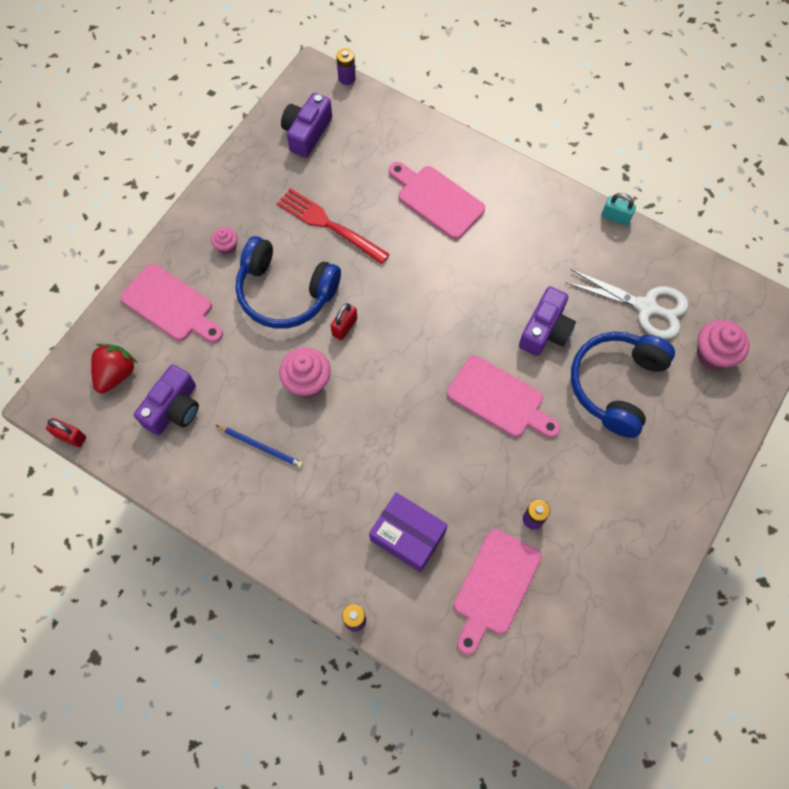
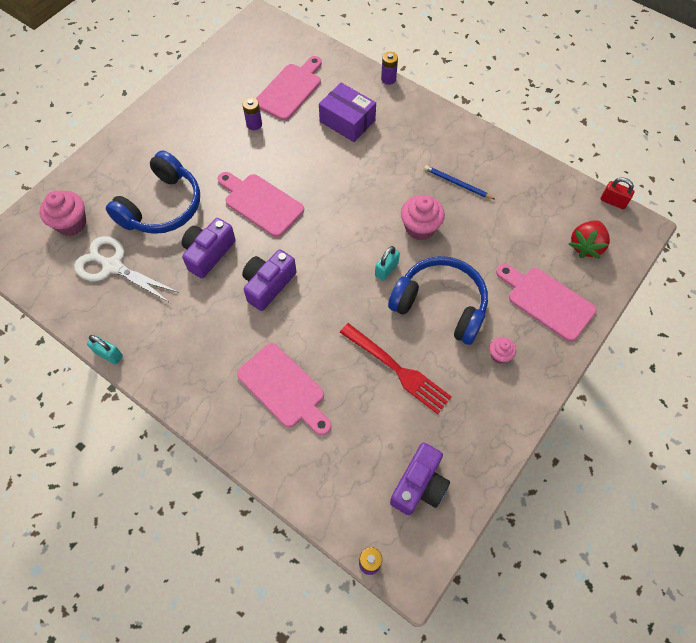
camera: 175 degrees left, 5 degrees down
(174, 408) = (531, 216): purple camera -> purple camera (268, 285)
(344, 327) = (386, 270): red padlock -> turquoise padlock

